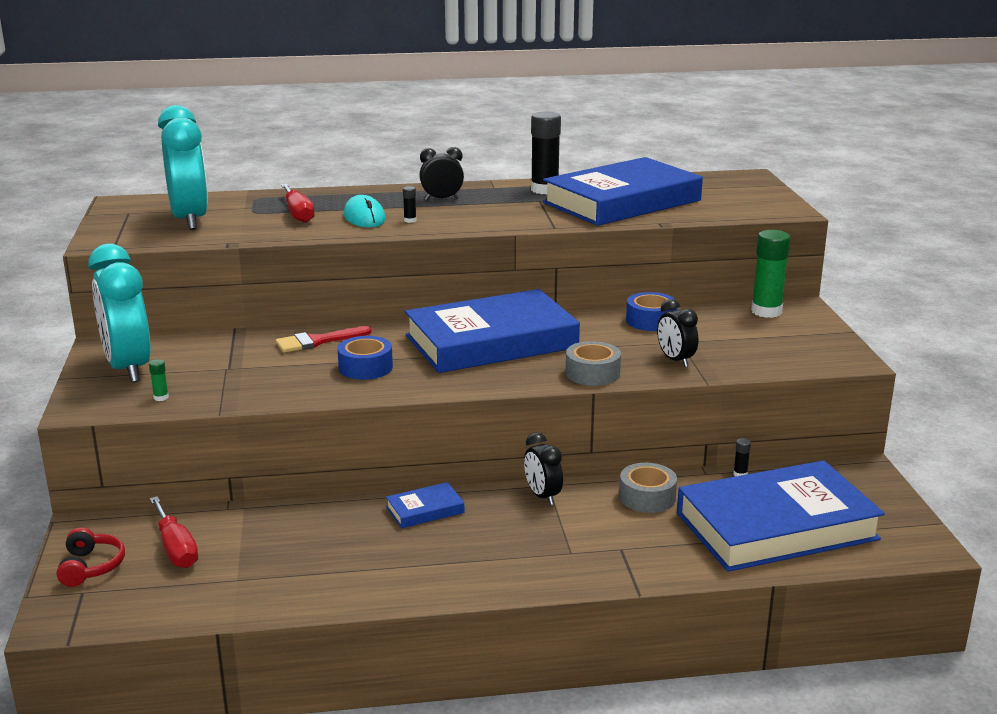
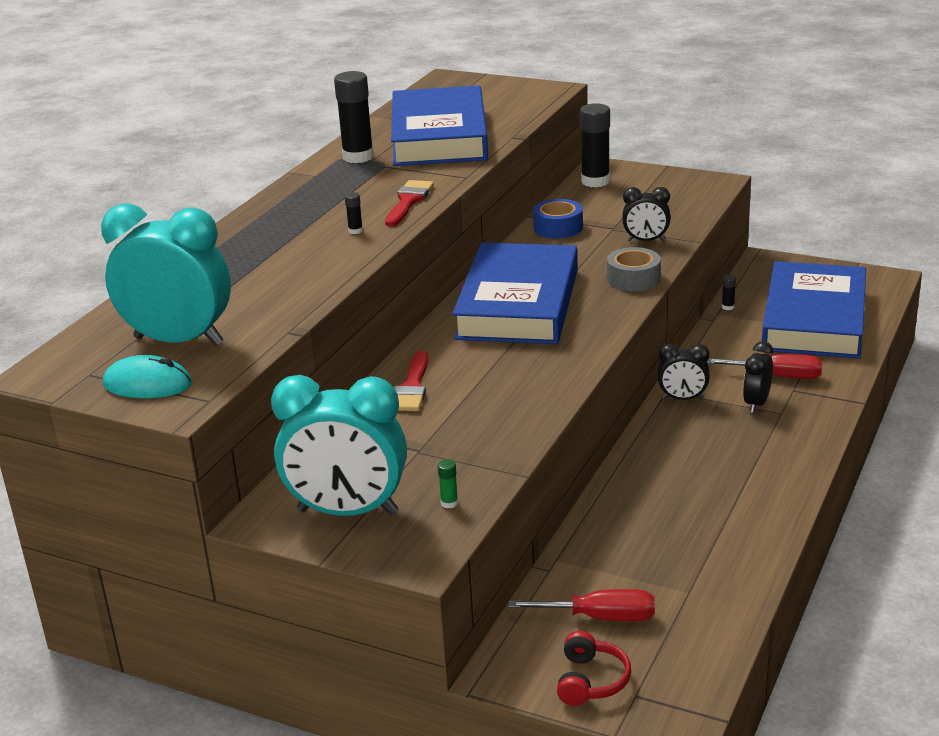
camera: 55 degrees left, 5 degrees up
(91, 567) = (591, 681): red headphones -> red headphones turned 75 degrees clockwise
(298, 214) = (250, 279): red screwdriver -> red screwdriver (778, 376)
(364, 217) = (313, 249): turquoise mouse -> turquoise mouse (148, 384)
(365, 367) = (504, 376): blue tape -> none
(425, 510) = (654, 460): blue book -> none
(442, 199) = (313, 204): black clock -> black clock (756, 403)
(482, 222) = (408, 201): none -> red brush
(647, 497) = (727, 355): grey tape -> none
(766, 311) = (595, 181): green glue stick -> black glue stick

